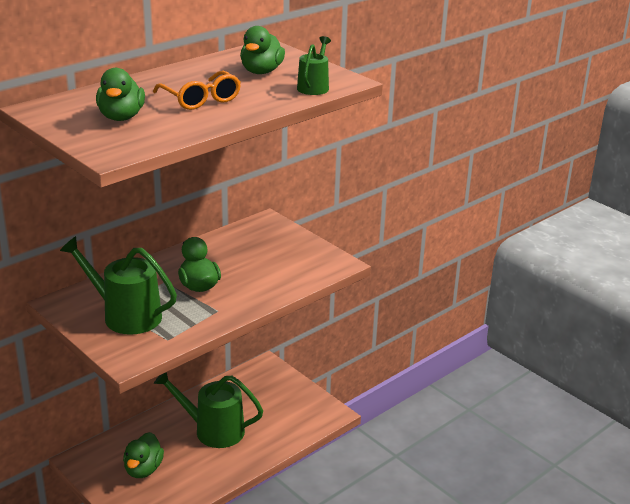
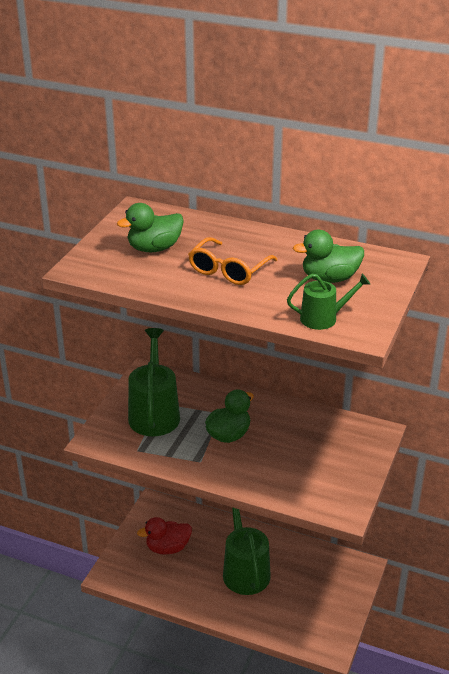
camera: 65 degrees right, 5 degrees up
(143, 469) = (167, 548): green duck -> red duck

